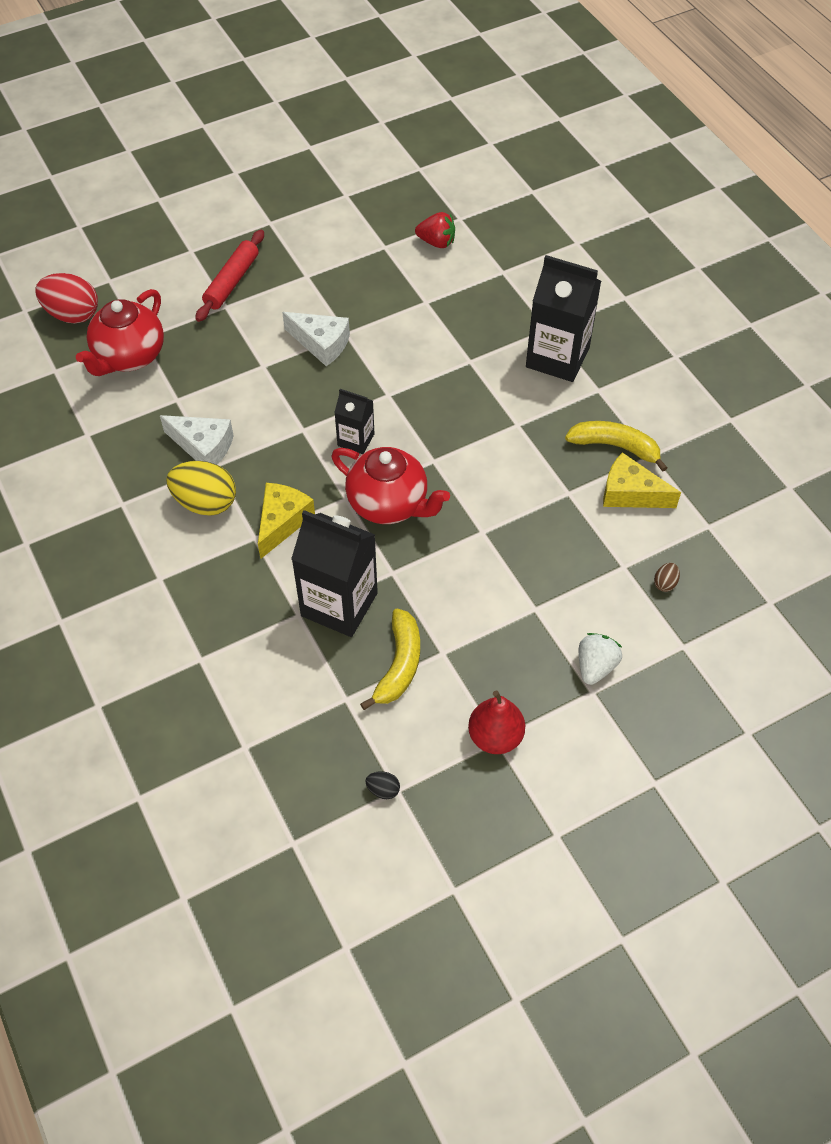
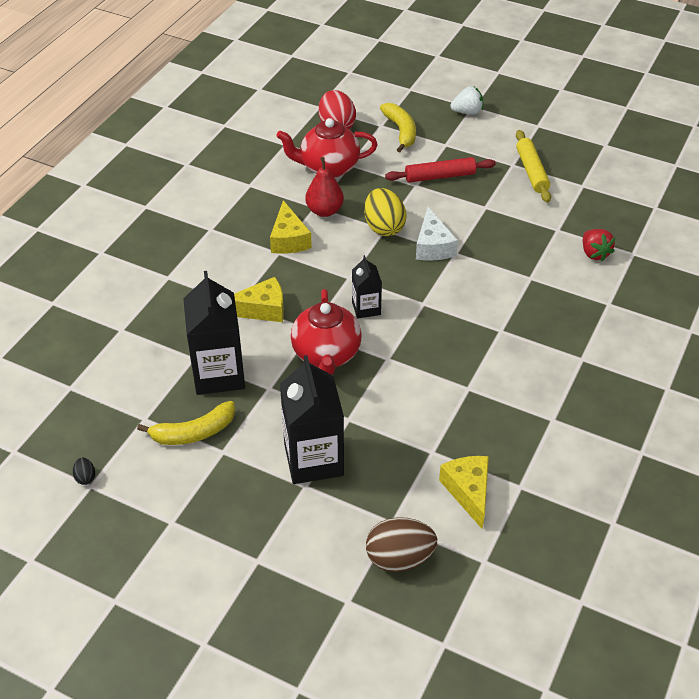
camera: 55 degrees right, 10 degrees down
(203, 446) = (289, 239): white cheese -> yellow cheese
(205, 503) = (245, 265): yellow egg -> yellow egg (384, 227)
(293, 215) = (532, 171): none -> yellow rolling pin
(495, 736) = (173, 519): red pear -> red pear (324, 211)
(557, 357) = (558, 378): black carton -> black carton (313, 460)
(595, 666) = (282, 551): white strawberry -> white strawberry (467, 112)
(615, 446) = (506, 459): yellow banana -> yellow banana (401, 131)
(665, 583) = (399, 558): brown egg -> brown egg, size x2.29

